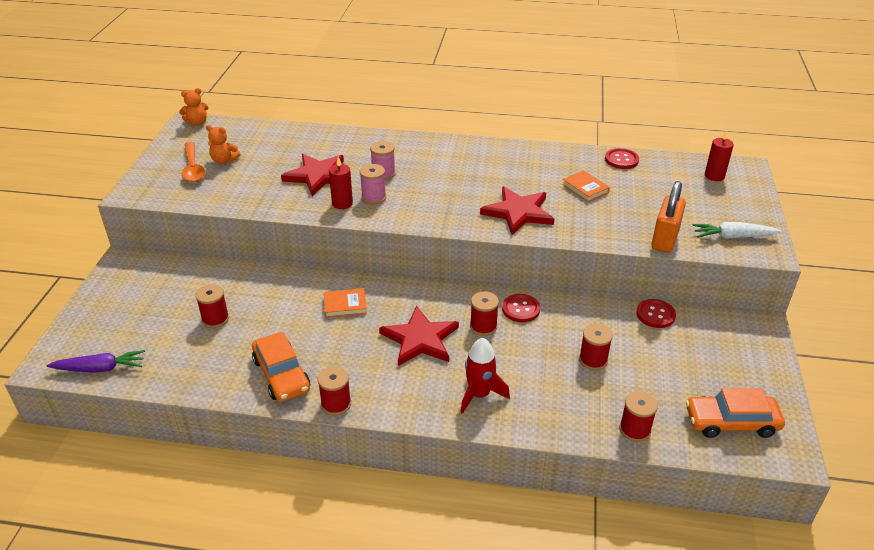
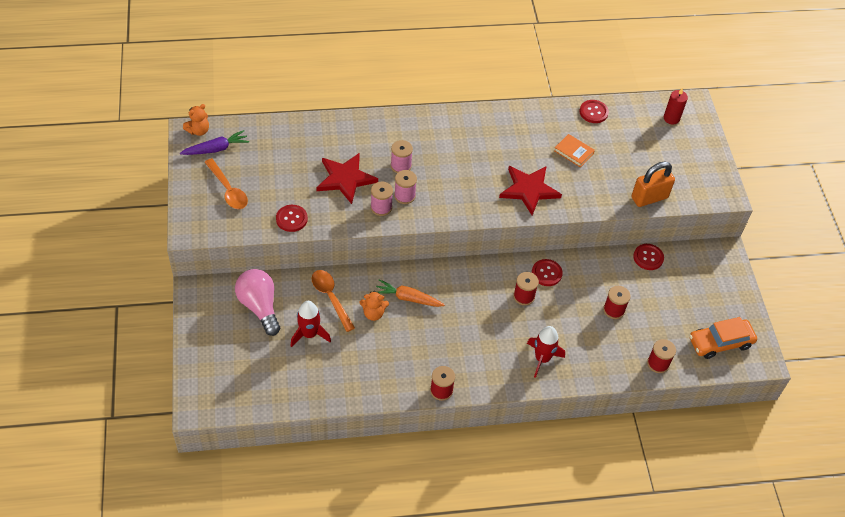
camera: 20 degrees left, 15 degrees up
(100, 368) = (242, 400): purple carrot -> purple carrot (216, 149)
(178, 285) = (259, 306): none -> pink light bulb
(215, 319) = (309, 334): red spool -> red rocket
(224, 160) = (251, 175): orange teddy bear -> orange teddy bear (373, 313)
(241, 199) = (291, 219): none -> red button
(259, 290) = (331, 298): none -> orange spoon
(281, 374) = (388, 374): orange car -> none
(342, 203) = (381, 207): red candle -> pink spool
(345, 305) = (408, 298): orange book -> orange carrot
(420, 339) = (480, 318): red star -> none
(665, 240) = (649, 197): orange padlock -> orange padlock turned 60 degrees clockwise
(733, 237) = (699, 184): white carrot -> none

